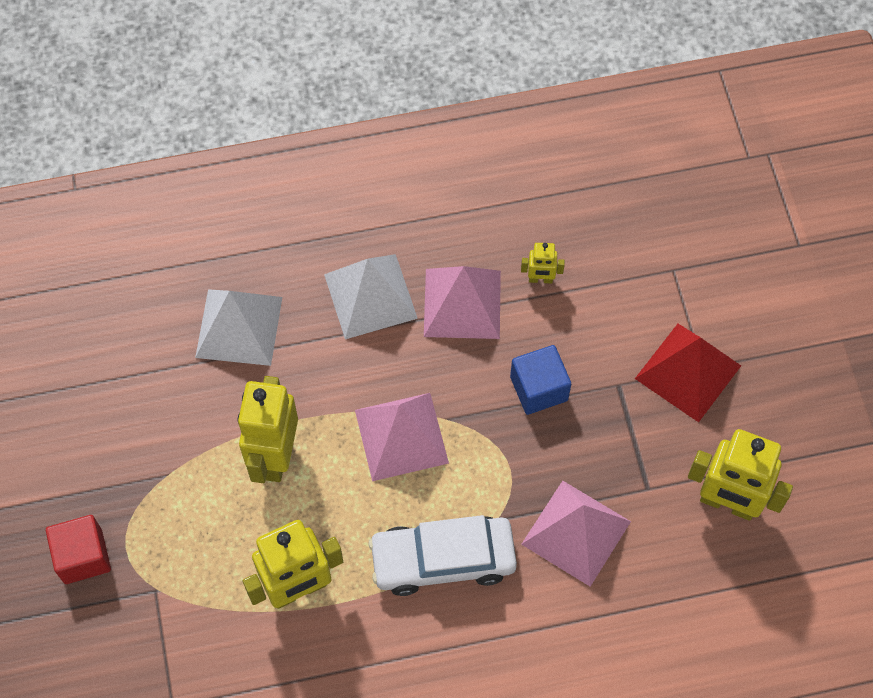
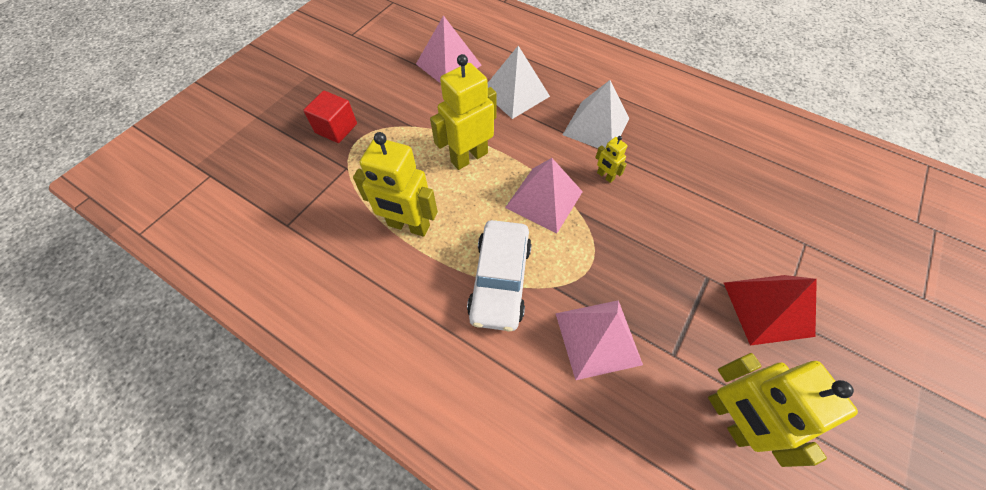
camera: 45 degrees right, 5 degrees down
(443, 559) = (500, 280): white car -> white car turned 120 degrees counterclockwise
(462, 303) = (645, 164): pink pyramid -> pink pyramid (448, 64)
(539, 388) = (651, 239): blue cube -> none
(540, 279) = (706, 186): yellow robot -> yellow robot (605, 176)

